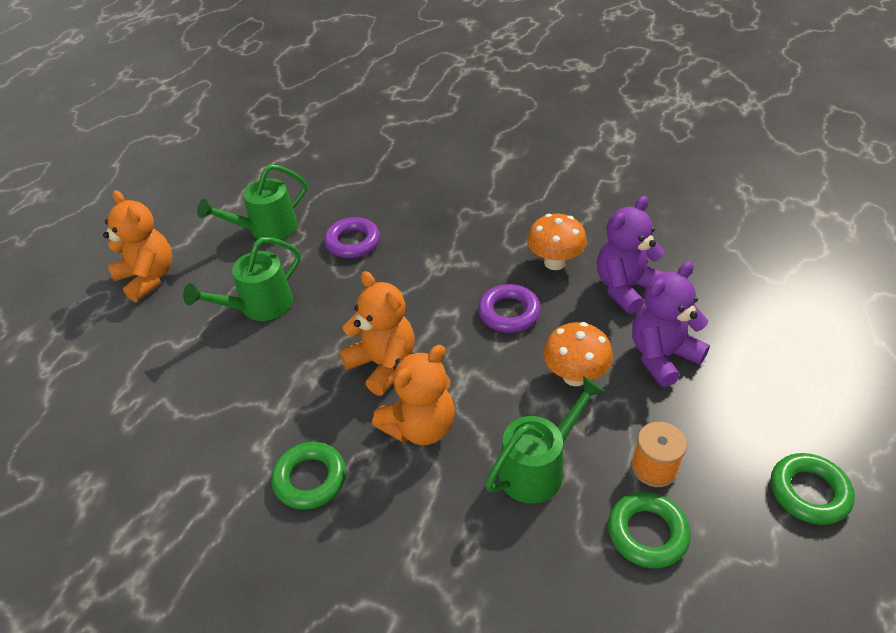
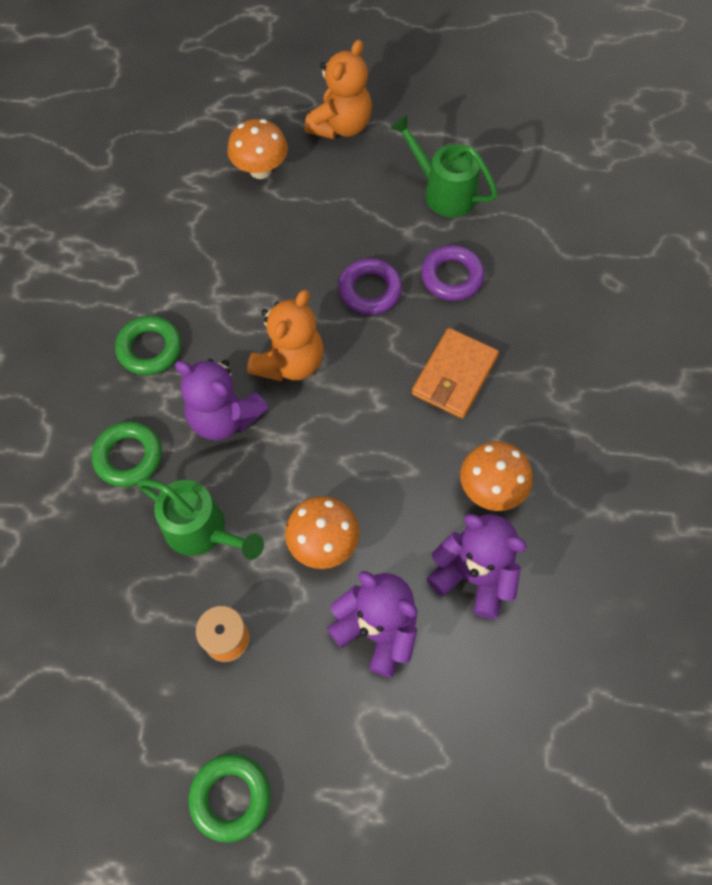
camera: 70 degrees right, 20 degrees up
(153, 345) = (260, 170): none -> orange mushroom
(259, 307) = (332, 230): green watering can -> none
(420, 427) = (224, 417): orange teddy bear -> purple teddy bear
(446, 261) = (454, 376): none -> orange wallet
(509, 313) = (394, 459): purple ring -> purple ring (370, 290)
(647, 533) = (152, 641): green ring -> green ring (128, 457)

